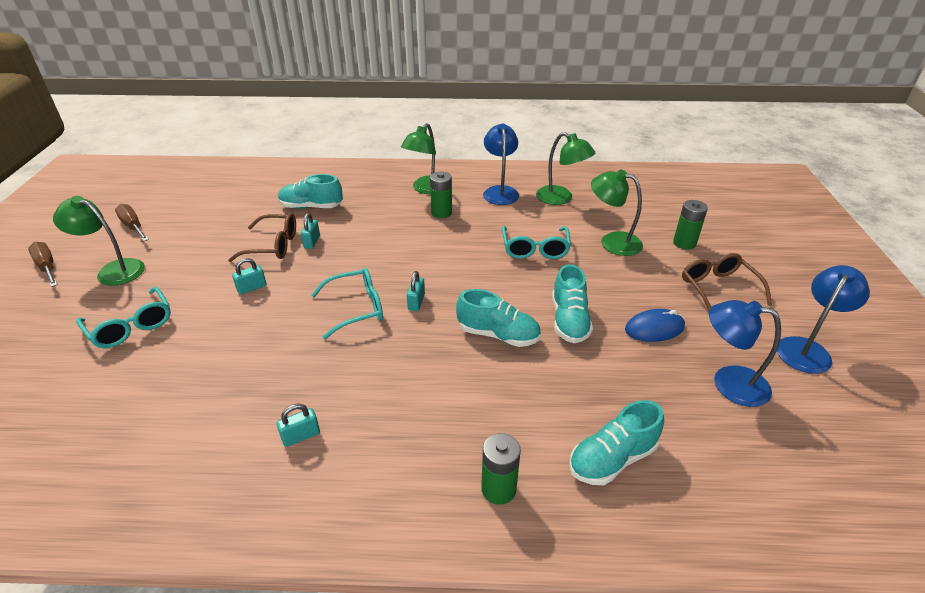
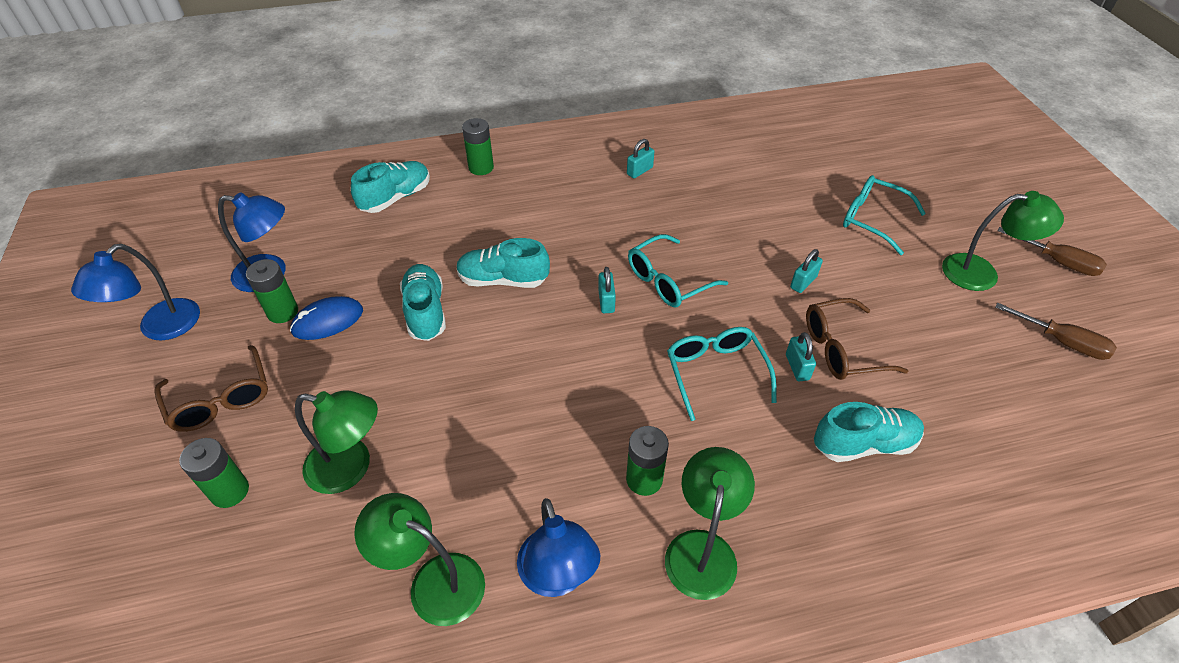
camera: 165 degrees right, 10 degrees up
(535, 249) = (474, 423): turquoise glasses -> turquoise glasses (716, 373)
(698, 343) = (283, 312): none -> green battery

